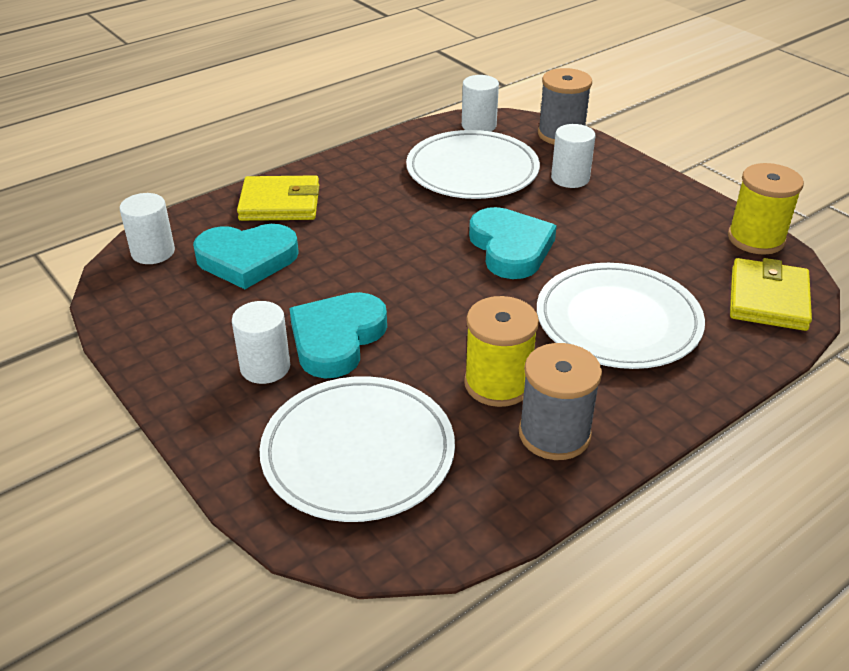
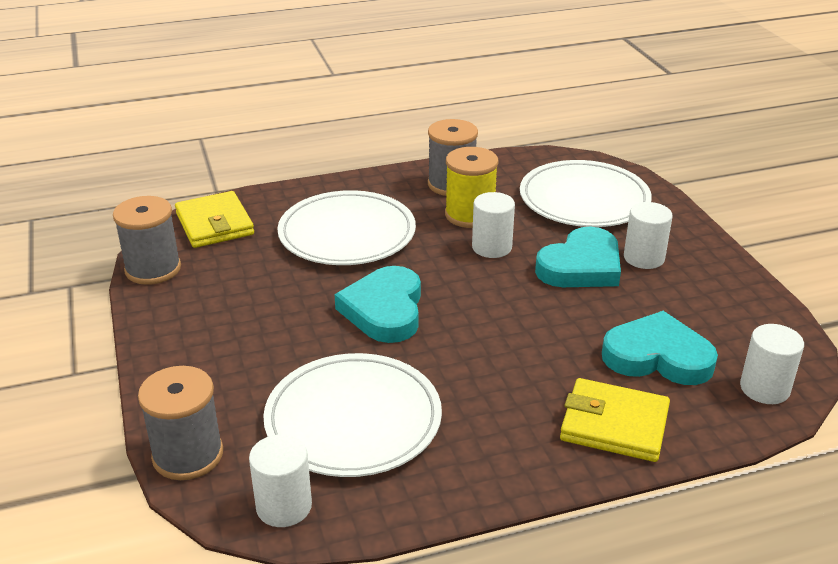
camera: 160 degrees left, 5 degrees down
(570, 178) = (249, 378): white cylinder -> white cylinder (491, 247)
(756, 239) = (153, 269): yellow spool -> grey spool
(768, 299) = (215, 224): yellow wallet -> yellow wallet turned 60 degrees counterclockwise

